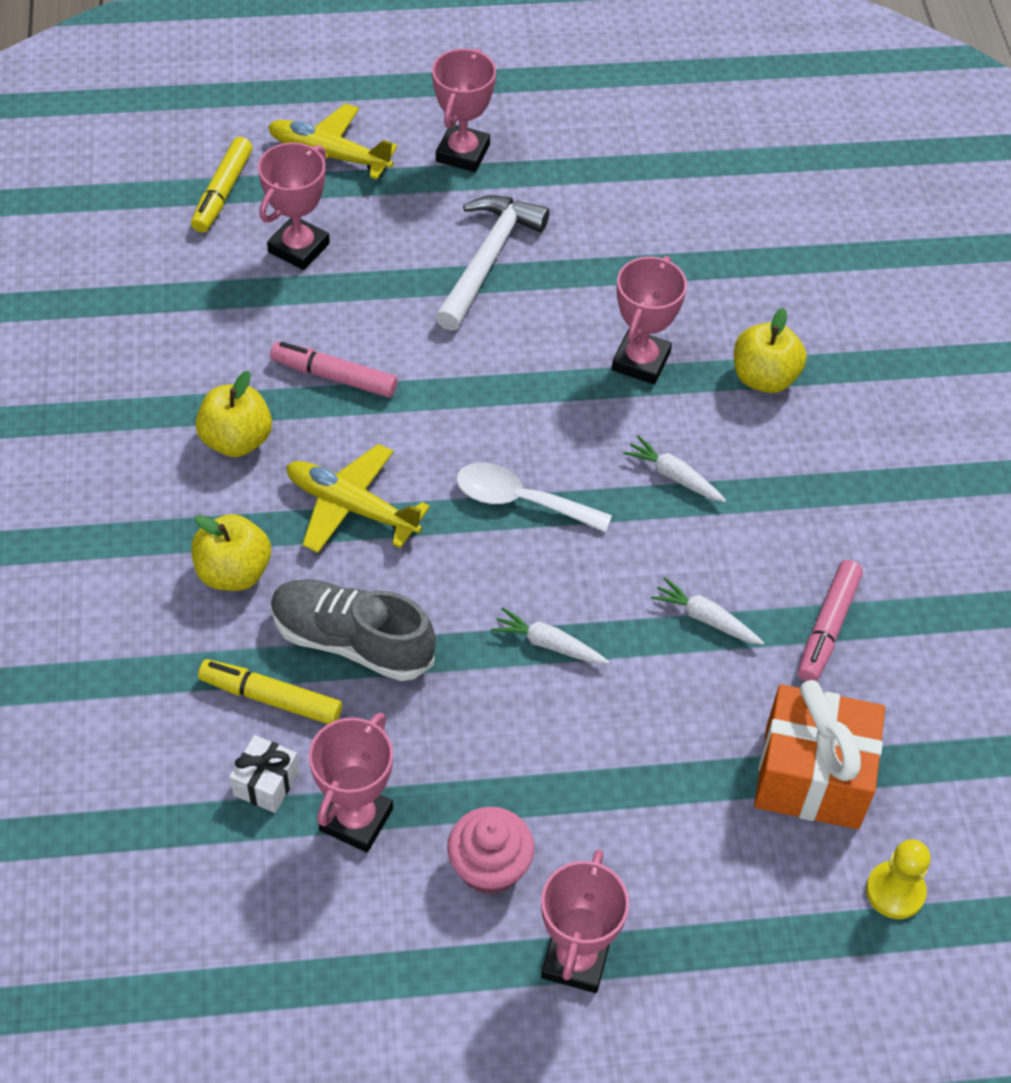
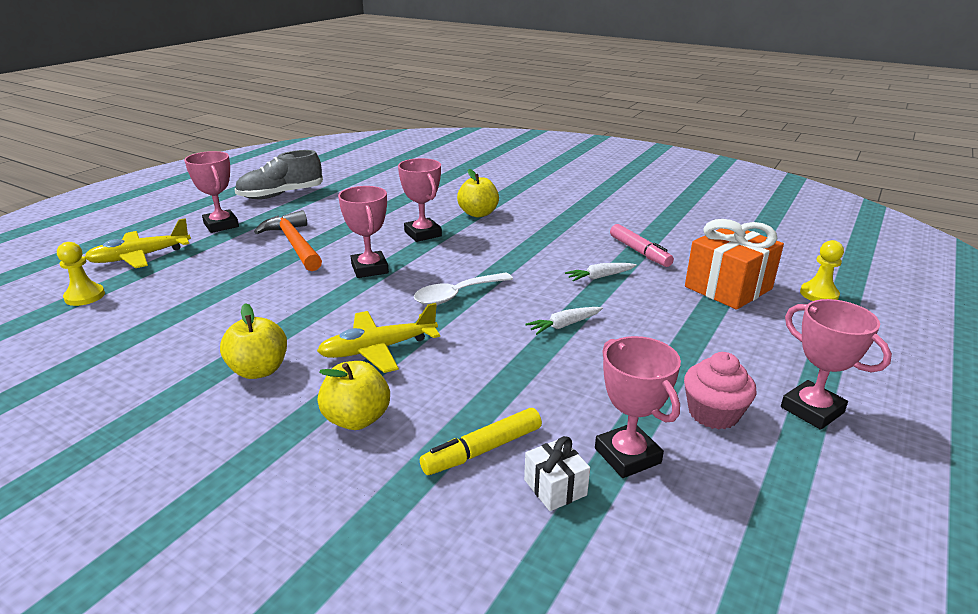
camera: 50 degrees left, 25 degrees down
(223, 192) = (85, 296): yellow marker -> yellow pawn
(299, 248) = (174, 289): pink trophy -> pink trophy (369, 269)
(334, 377) = (279, 315): pink marker -> none
(352, 641) = (478, 393): grey shoe -> grey shoe (281, 195)
(488, 259) = (294, 244): white hammer -> orange hammer
(674, 476) = (502, 252): white carrot -> none

